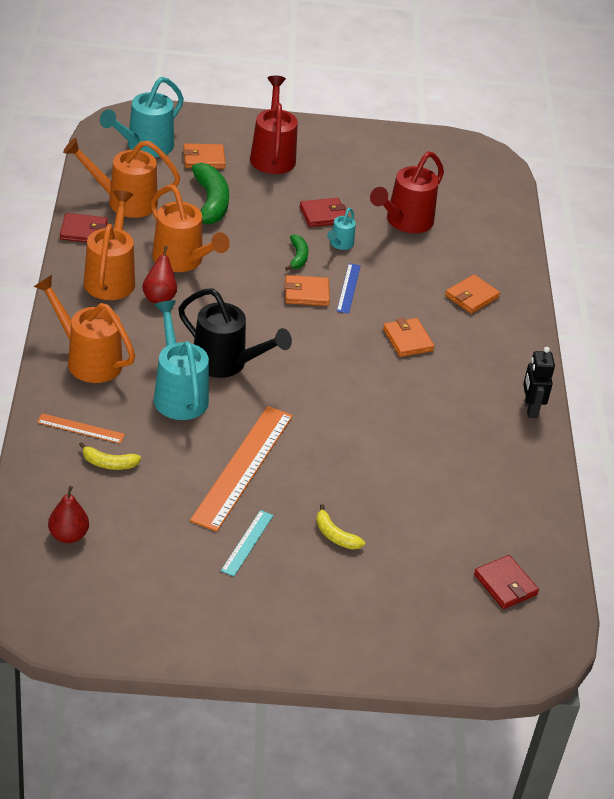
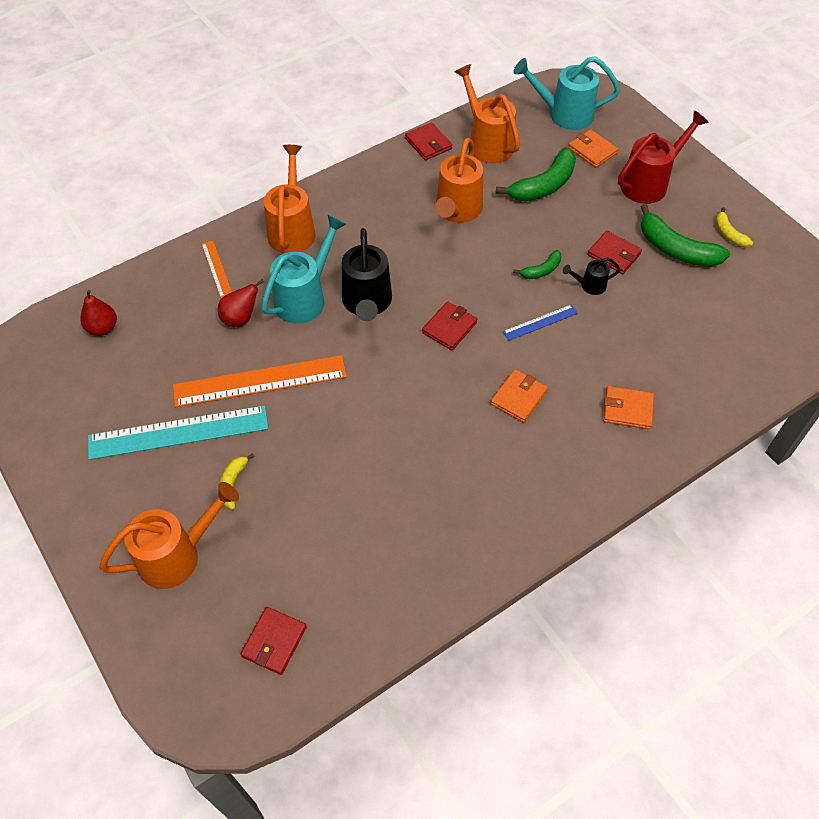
camera: 60 degrees right, 15 degrees up
(109, 463) = (194, 305): yellow banana -> yellow banana (729, 234)
(111, 277) = (394, 187): orange watering can -> orange watering can (177, 555)
(159, 297) = (401, 224): red pear -> red pear (240, 318)
(247, 543) = (178, 432): turquoise ruler -> turquoise ruler, size x2.06
(302, 335) = (449, 328): none -> red wallet
(306, 293) = (503, 301): orange wallet -> none
(340, 244) = (589, 285): turquoise watering can -> black watering can
(352, 185) = (676, 249): none -> green banana
(405, 222) = (672, 308): red watering can -> none
(530, 409) = (522, 537): black robot -> none

